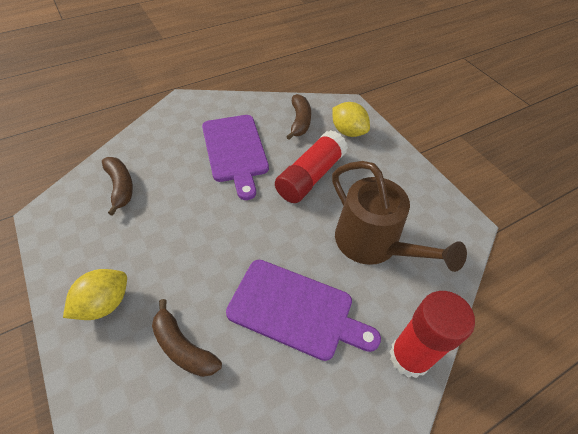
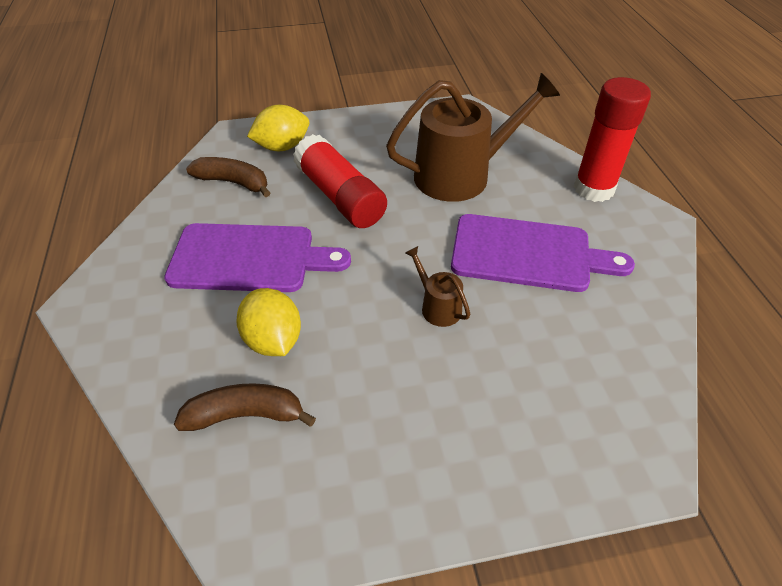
camera: 70 degrees left, 5 degrees down
(104, 303) = (473, 450): yellow lemon -> yellow lemon (273, 340)
(183, 347) = (556, 364): brown banana -> none
(221, 258) = (438, 307): none -> brown watering can
(295, 310) = (528, 254): purple cutting board -> purple cutting board turned 60 degrees clockwise

